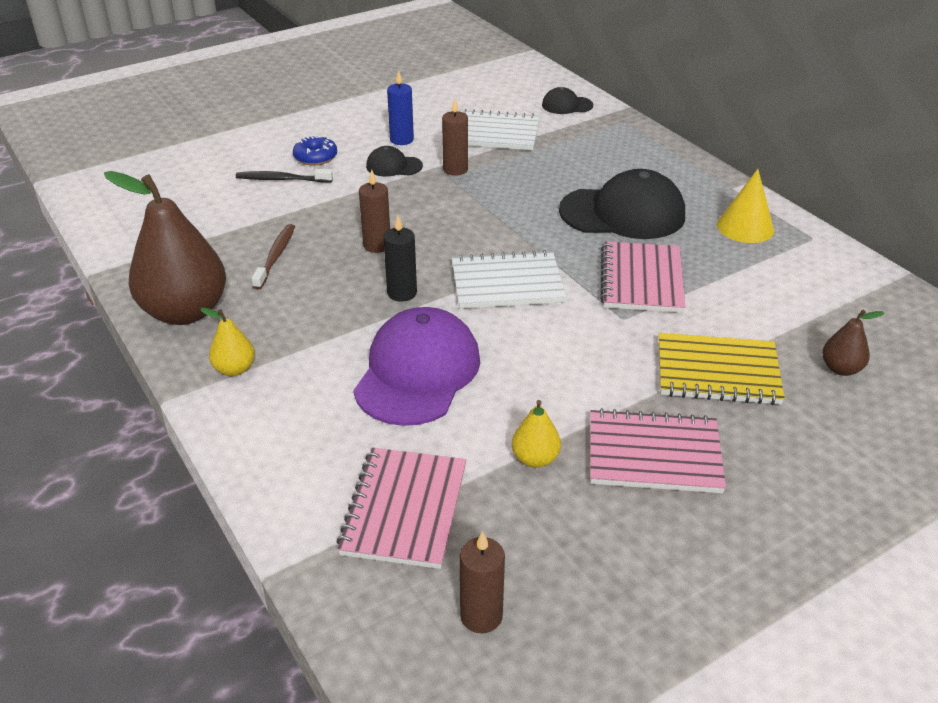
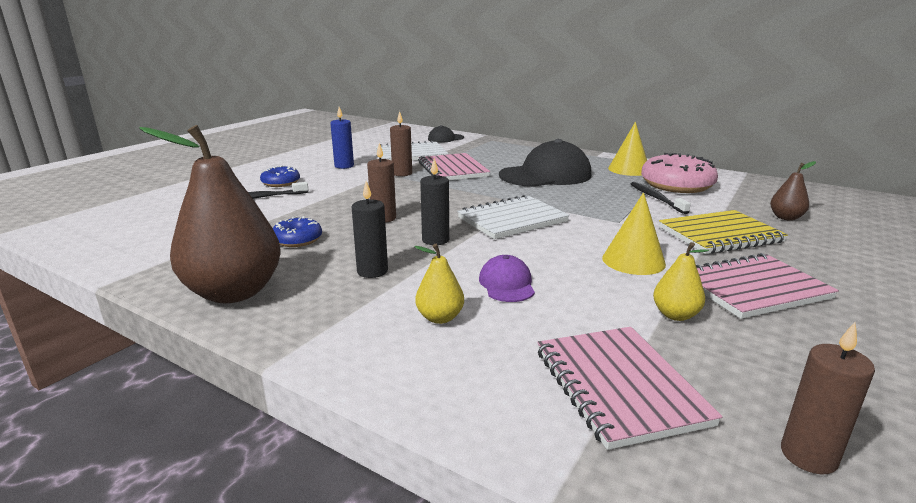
camera: 25 degrees left, 15 degrees down
(235, 369) = (327, 322): yellow pear -> yellow pear (440, 318)
(275, 256) = (297, 240): brown toothbrush -> blue donut
(312, 319) = (372, 271): none -> black candle
(394, 166) = (352, 178): black cap -> none
(417, 372) = (506, 284): purple cap -> purple cap, size x0.48
(573, 380) = (633, 261): none -> yellow cone
(641, 280) = (602, 202): pink notebook -> pink notebook (452, 170)
(715, 291) = (656, 198): none -> black toothbrush
(773, 273) = (676, 185): none -> pink donut

